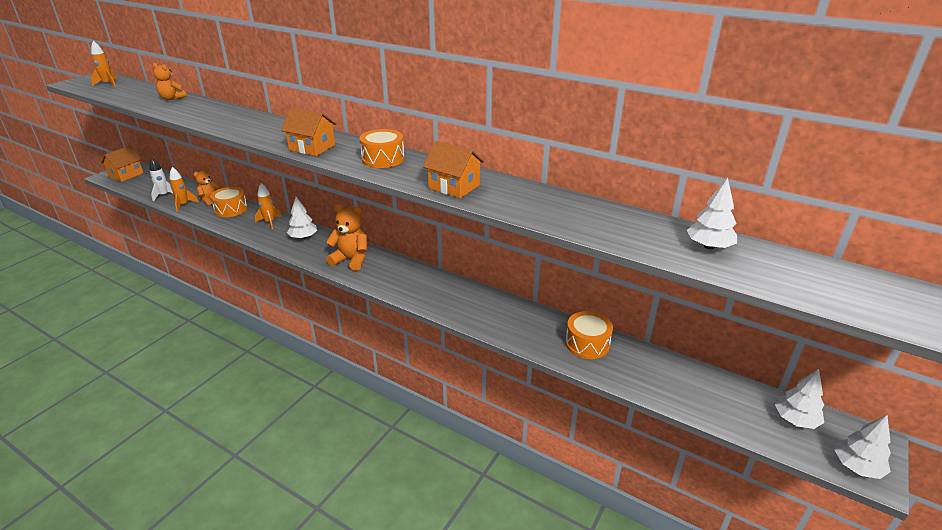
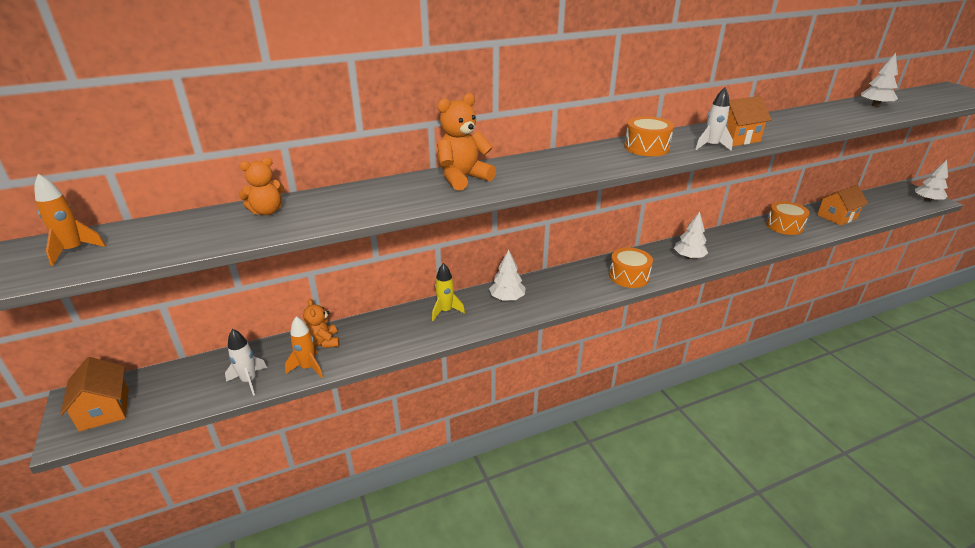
camera: 55 degrees left, 0 degrees up
(231, 209) = (374, 331): orange drum -> orange drum (629, 276)
(269, 222) = (445, 311): orange rocket -> yellow rocket
(312, 147) = (582, 167): orange house -> orange house (837, 217)
(351, 260) = (583, 283): orange teddy bear -> orange teddy bear (463, 178)
(417, 180) = (711, 146): none -> white rocket
(795, 419) = (885, 198): white tree -> white tree (689, 257)

